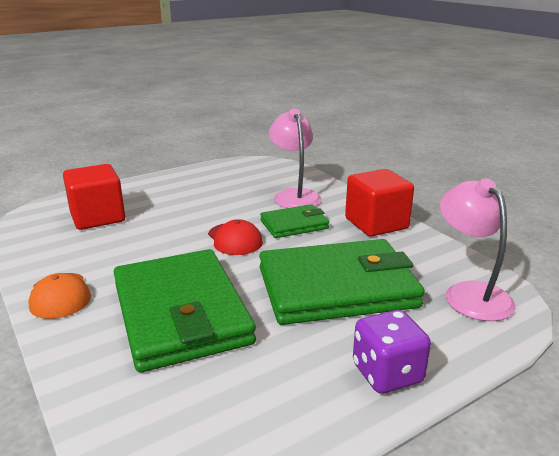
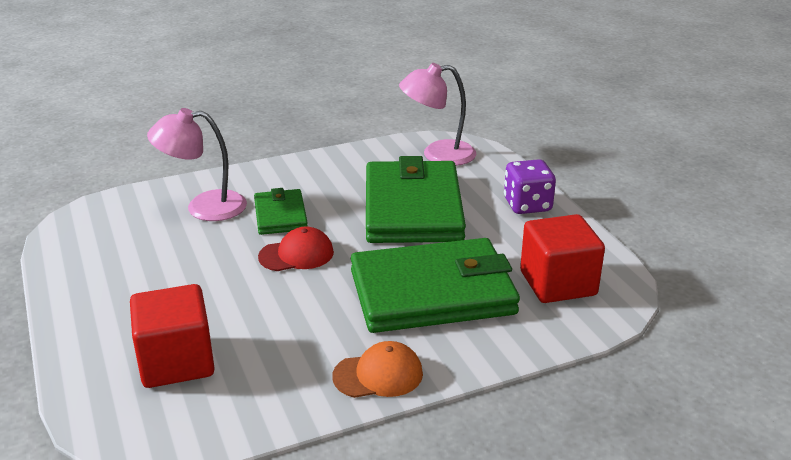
camera: 80 degrees left, 5 degrees up
(376, 223) = (302, 171): red cube -> red cube (558, 283)

